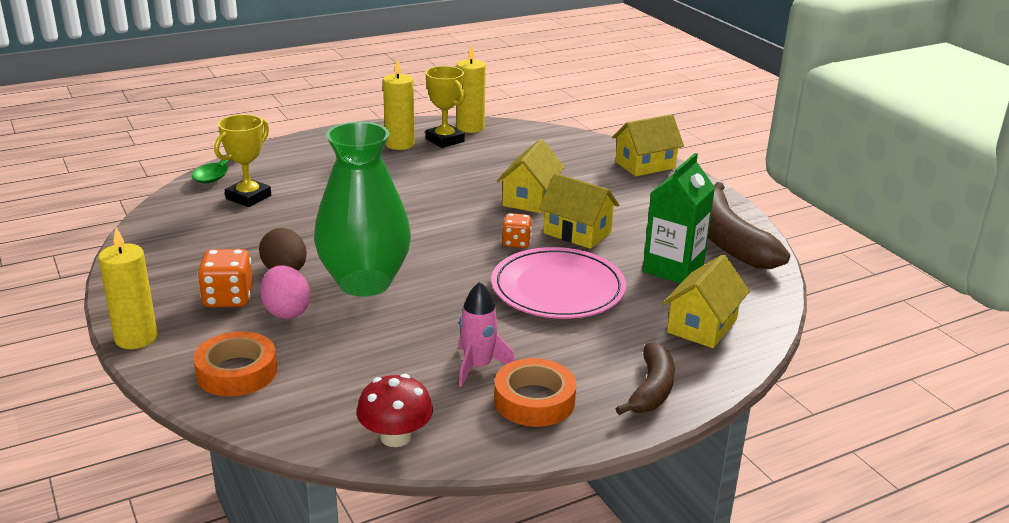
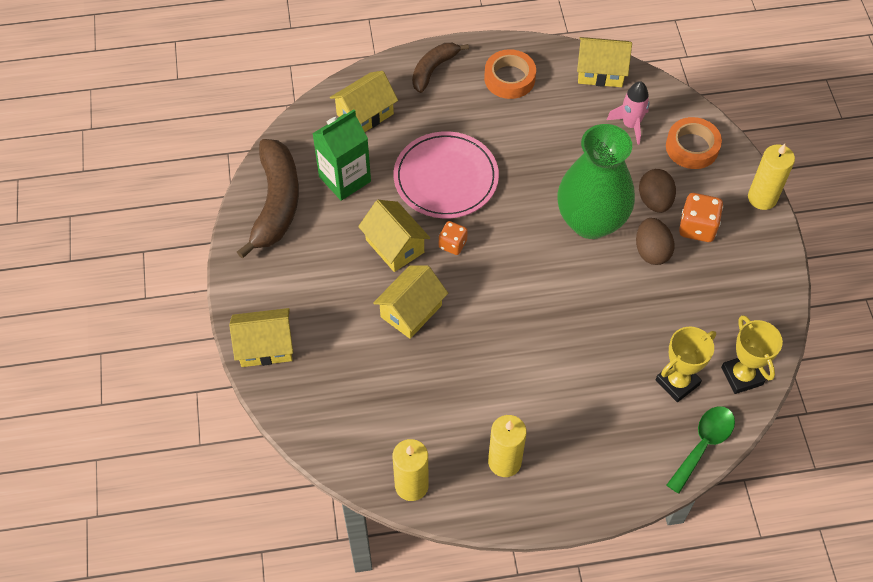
camera: 160 degrees left, 30 degrees up
(286, 312) = (654, 201): pink egg -> brown egg
(395, 437) = (600, 72): red mushroom -> yellow house
(444, 140) = (451, 459): yellow trophy -> yellow trophy (742, 376)
(478, 367) = (534, 114): pink rocket -> pink rocket (630, 125)

